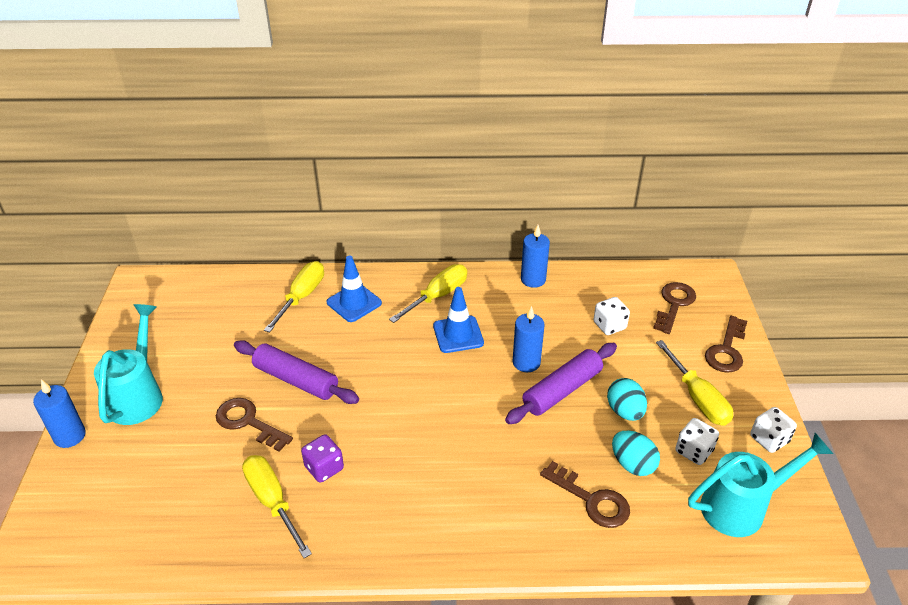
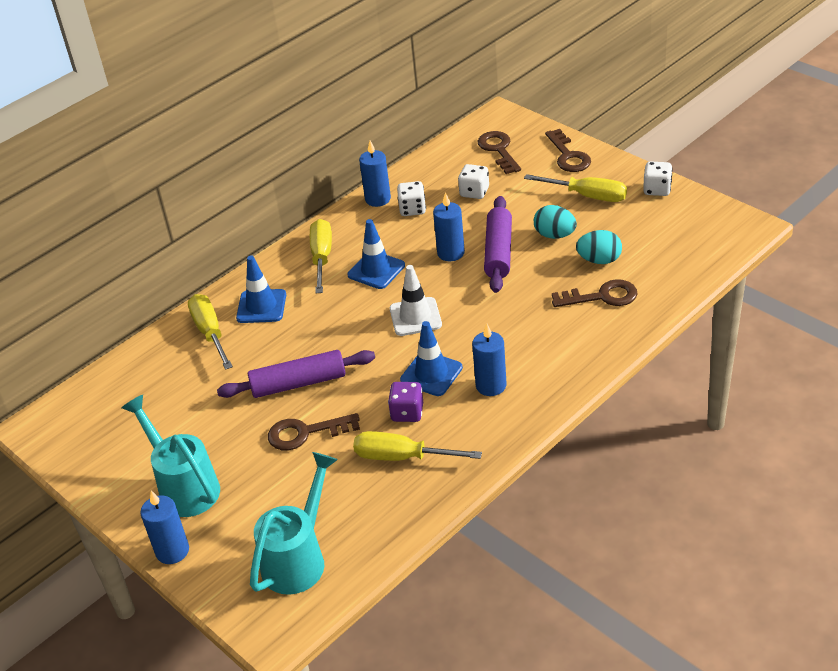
camera: 40 degrees left, 0 degrees up
(381, 451) = (431, 374): none -> blue traffic cone
(406, 501) = (491, 385): none -> blue candle
(433, 394) = (415, 317): none -> white traffic cone
(693, 451) = (624, 227): white dice -> white dice (412, 209)
(741, 507) = (687, 236): turquoise watering can -> turquoise watering can (298, 558)

